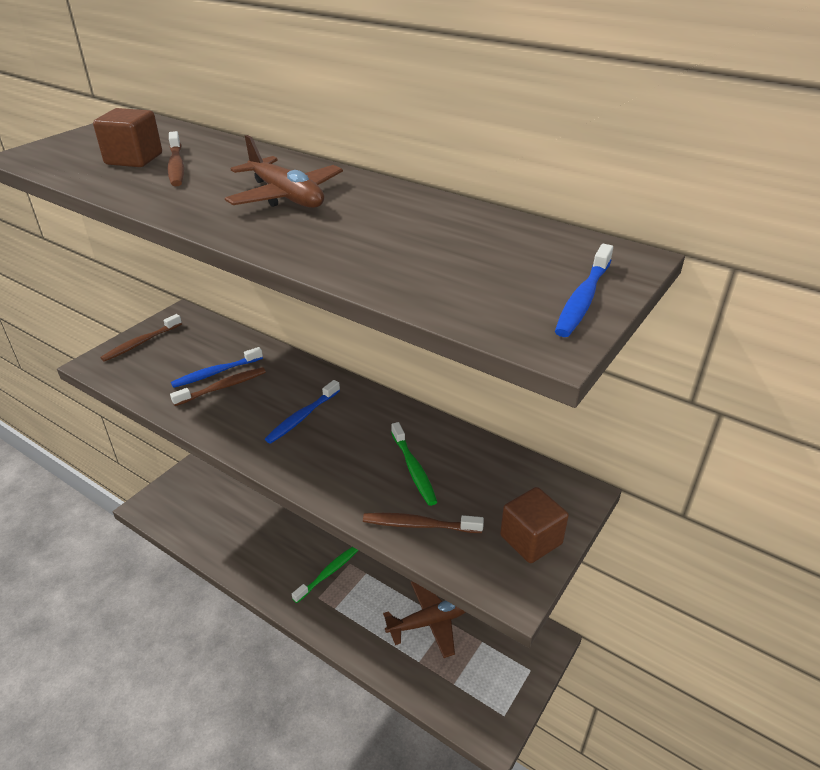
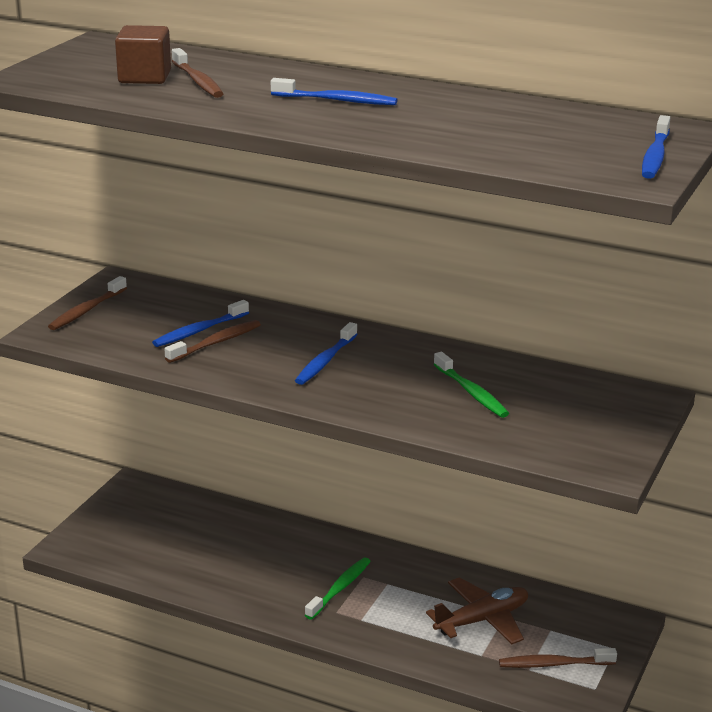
camera: 10 degrees left, 10 degrees down
(286, 196) = (337, 100): brown plane -> blue toothbrush
(419, 525) = (497, 433): brown toothbrush -> brown toothbrush (554, 664)
(531, 540) = (615, 434): brown cube -> none

